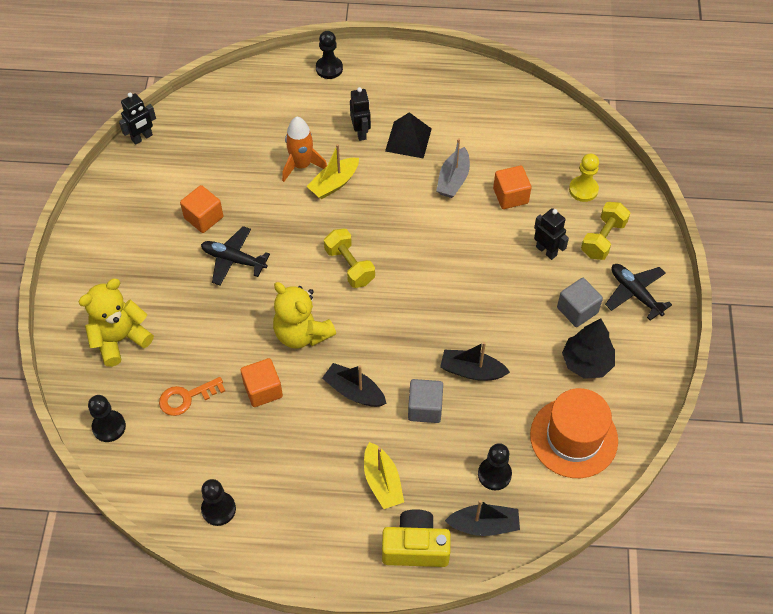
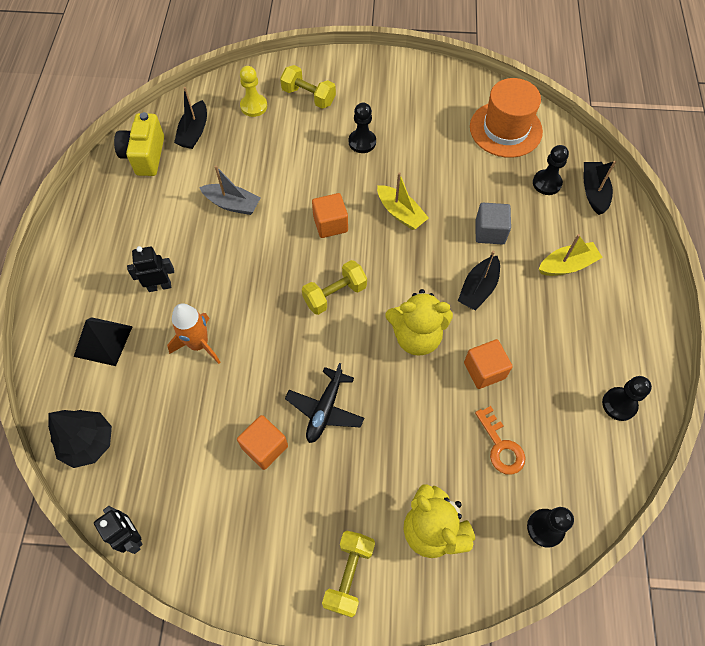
camera: 90 degrees left, 5 degrees up
(93, 278) = (349, 575): none -> yellow dumbbell
(302, 333) = (416, 336): yellow teddy bear -> yellow teddy bear turned 45 degrees clockwise
(329, 68) = (59, 320): black pawn -> black pawn (362, 142)
(334, 183) = (227, 311): yellow boat -> yellow boat (400, 213)
(408, 139) = (176, 242): black pyramid -> black pyramid (103, 341)
(415, 547) = (623, 240): yellow camera -> yellow camera (145, 156)
(472, 371) = (448, 196): black boat -> black boat (194, 132)
(510, 196) = (256, 159): orange cube -> orange cube (330, 224)
(546, 251) = (320, 136): black robot -> none
(577, 310) = (383, 119): grey cube -> none
(586, 362) = (434, 116): black tree -> black tree (88, 443)
(635, 293) = (365, 80): black plane -> none

